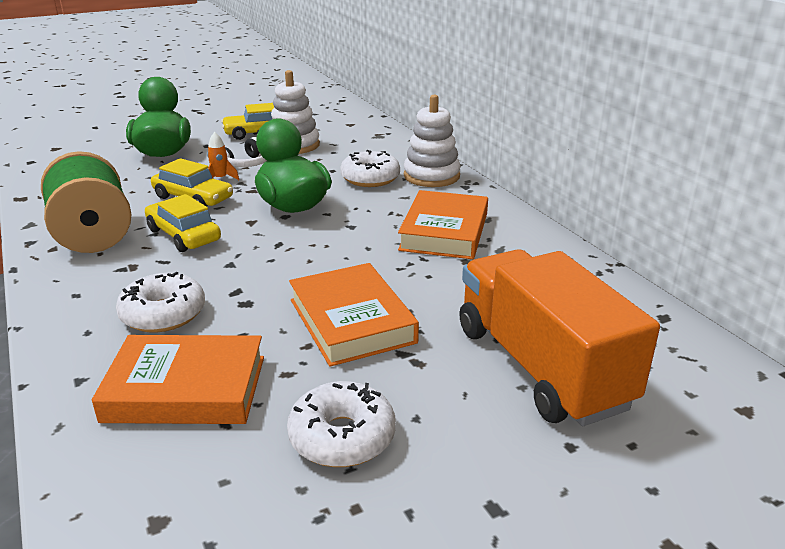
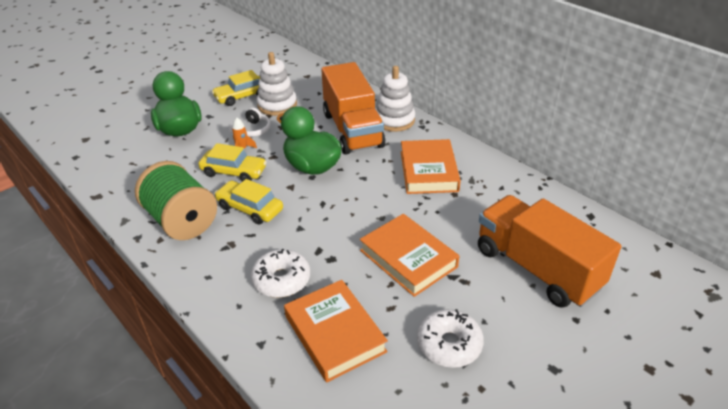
camera: 15 degrees left, 10 degrees up
(185, 389) = (334, 334): orange book -> orange book turned 75 degrees clockwise
(370, 178) = (352, 130): white donut -> orange truck

